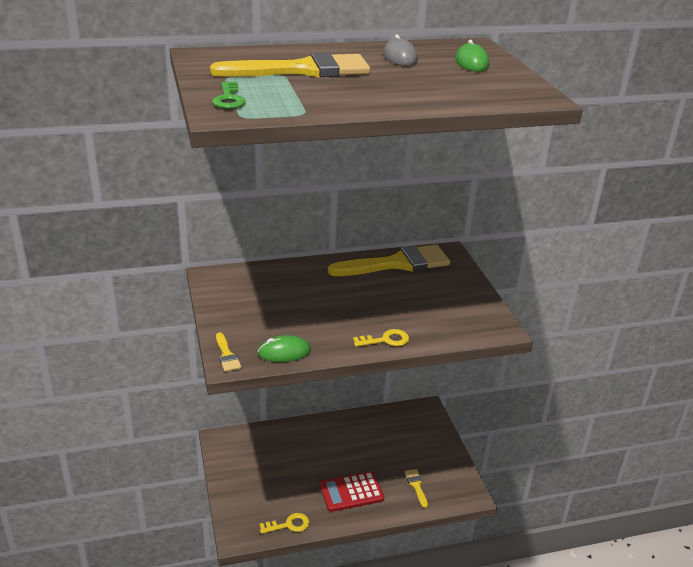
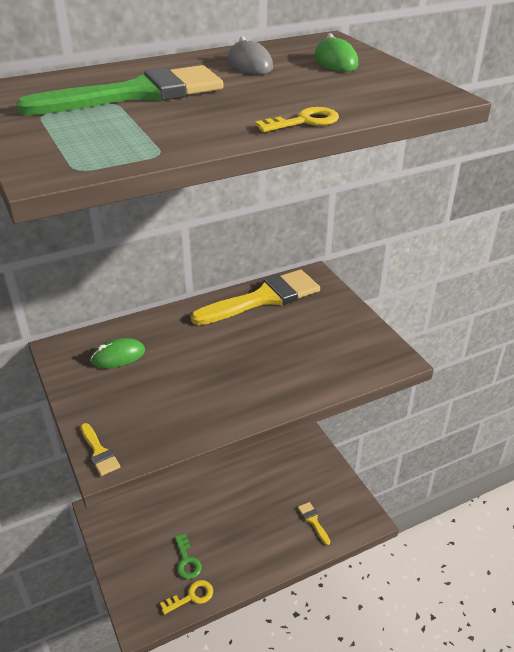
camera: 10 degrees left, 5 degrees up
(229, 99) = (52, 146): green key -> green key (187, 560)
(284, 352) = (166, 435): green mouse -> green mouse (118, 356)
(303, 70) = (138, 94): yellow brush -> green brush
(351, 492) = (249, 542): red calculator -> none
(385, 340) = (277, 397): yellow key -> yellow key (304, 121)

